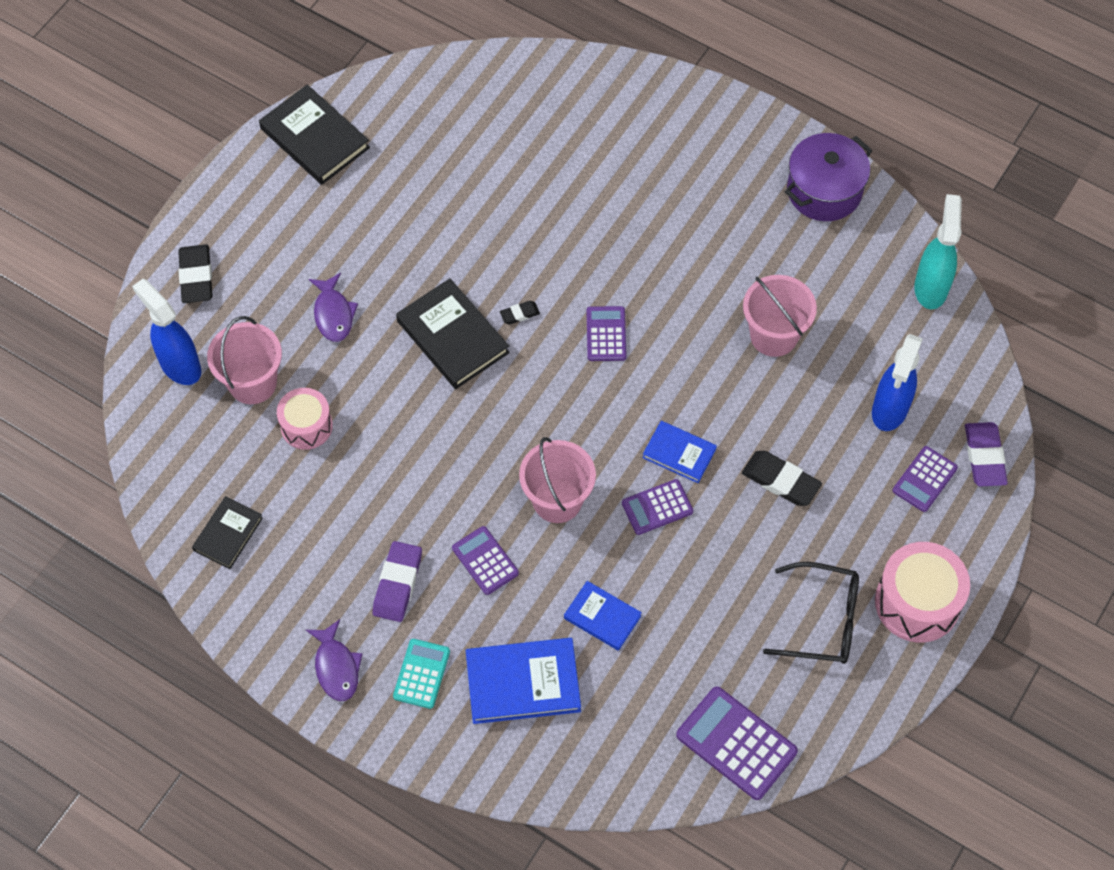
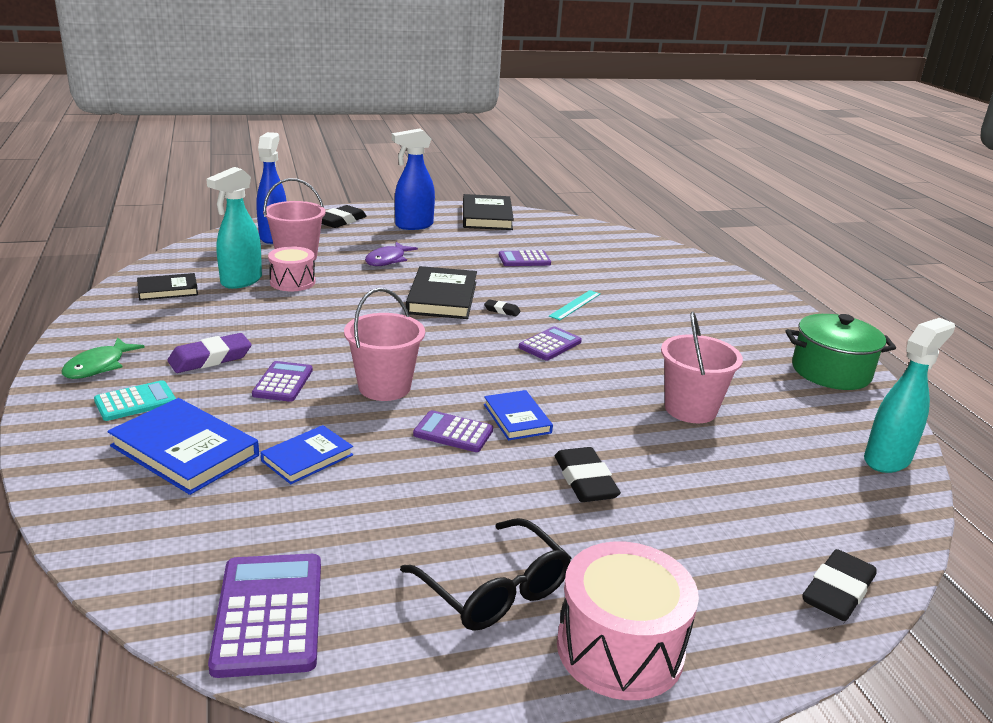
camera: 40 degrees right, 35 degrees down
(265, 465) = (240, 281): none -> turquoise spray bottle
(336, 667) = (98, 366): purple fish -> green fish
(564, 251) = (575, 305): none -> turquoise ruler
(602, 617) = (307, 458): blue book -> blue book turned 60 degrees clockwise
(824, 191) = (831, 372): purple pot -> green pot
(889, 410) = (755, 502): blue spray bottle -> blue spray bottle (413, 225)
(924, 479) = (743, 565): purple calculator -> purple calculator (524, 259)
(984, 457) = (837, 591): purple eraser -> black eraser

